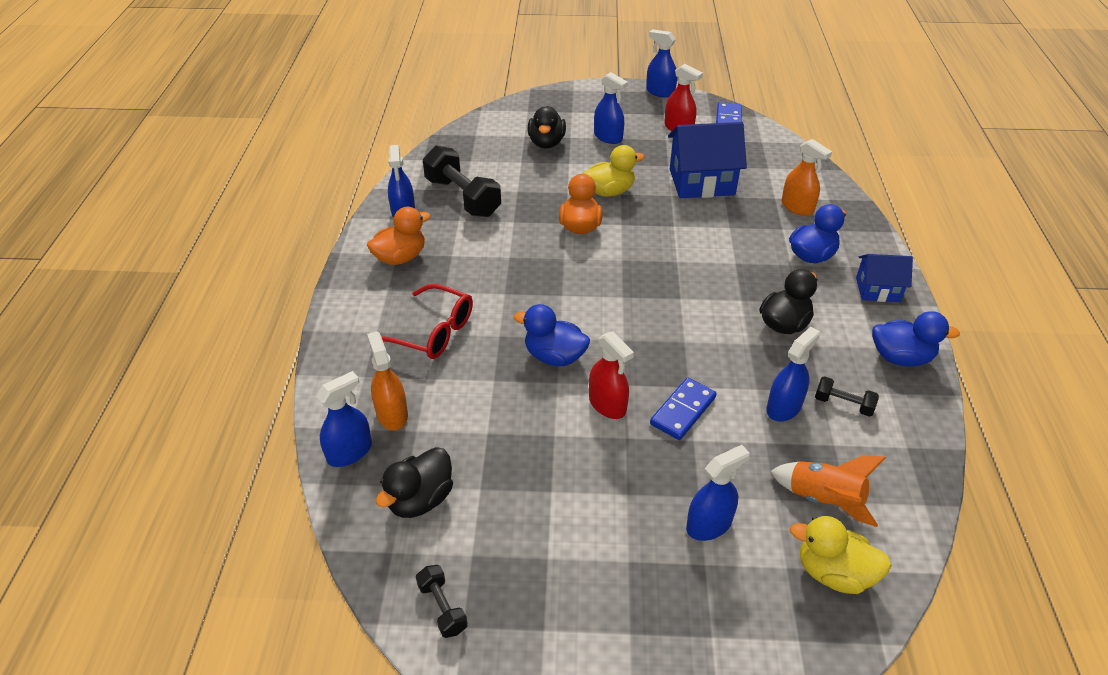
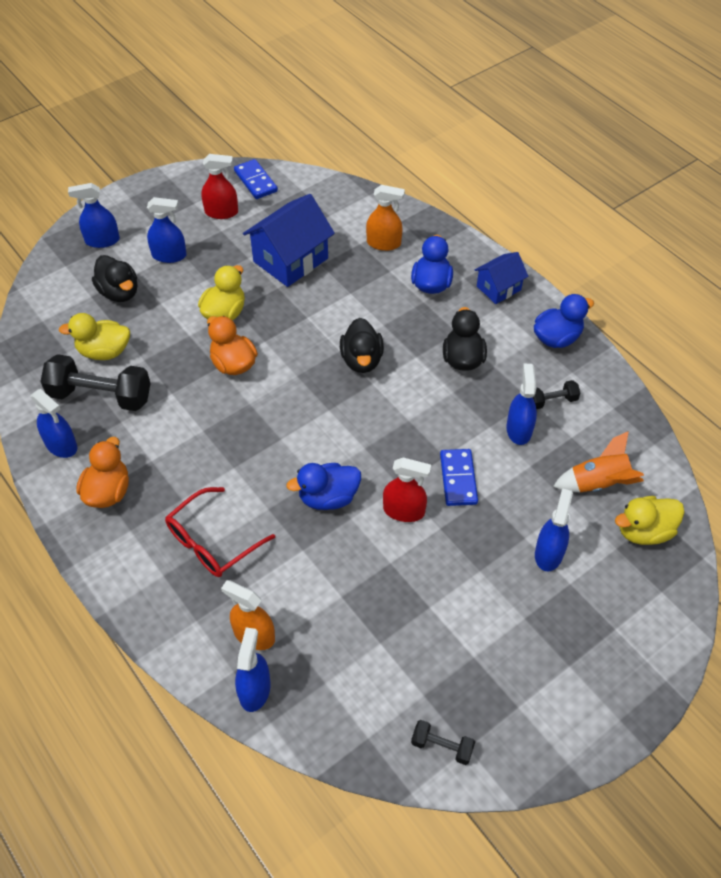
camera: 40 degrees left, 10 degrees up
(420, 499) = (347, 684): black duck -> black duck (361, 360)
(433, 332) = (212, 542): red glasses -> red glasses turned 150 degrees clockwise
(495, 173) = (104, 352): none -> yellow duck
(660, 92) = (169, 179): blue spray bottle -> blue spray bottle (102, 240)

